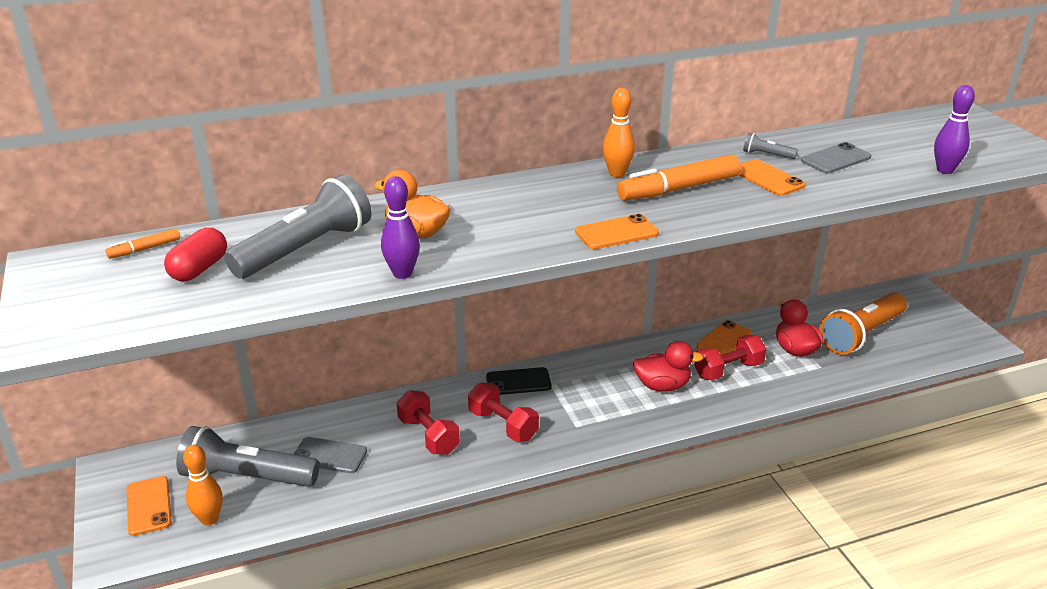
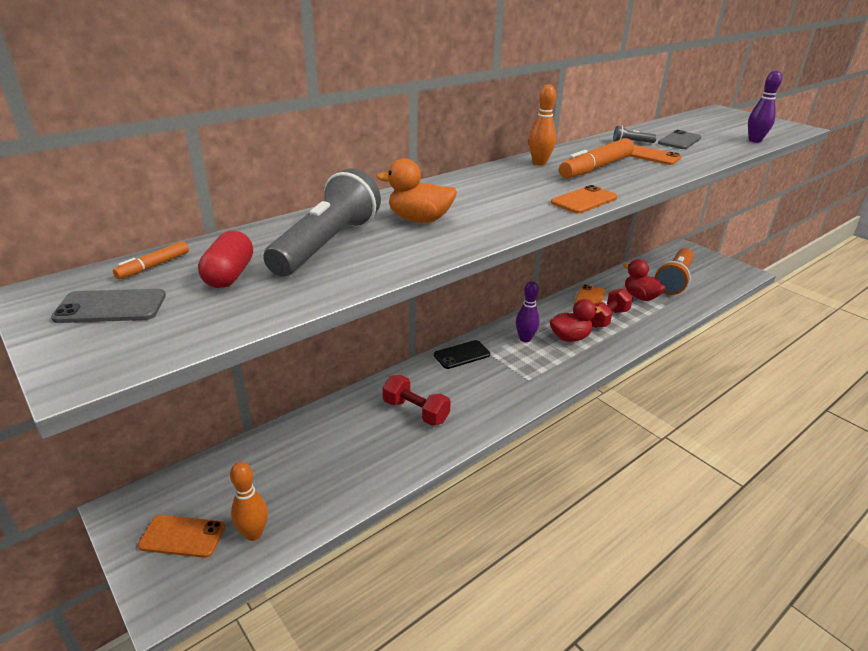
camera: 20 degrees left, 0 degrees up
(149, 506) = (182, 536): orange phone -> orange phone turned 45 degrees counterclockwise
(247, 477) = (270, 484): grey flashlight -> none
(329, 455) = (338, 447): grey phone -> grey phone (111, 307)
(402, 274) = (438, 252): purple bowling pin -> purple bowling pin (525, 339)
(503, 425) = (471, 390): red dumbbell -> none

